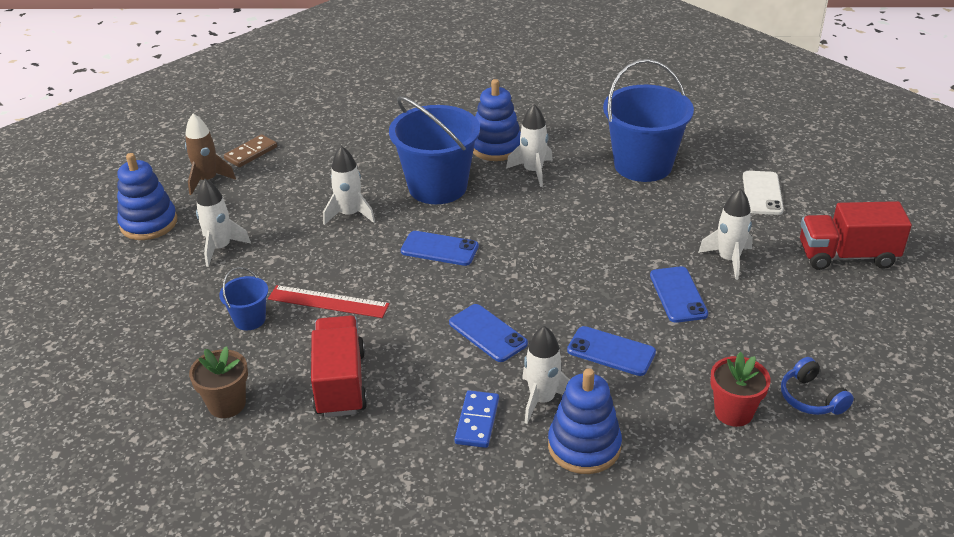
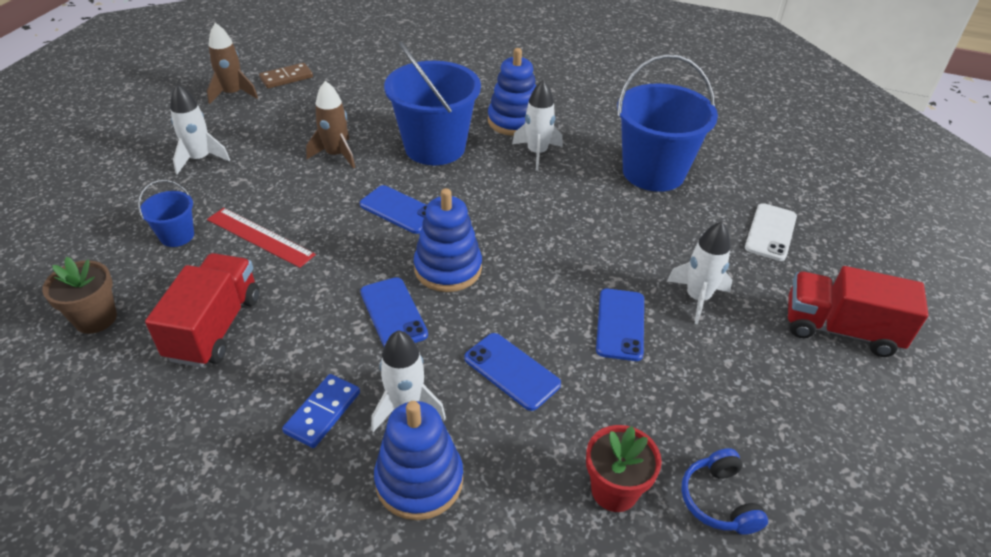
camera: 15 degrees right, 5 degrees up
(149, 223) = (156, 121): blue stacking toy -> blue stacking toy (448, 268)
(350, 214) = (336, 155): white rocket -> brown rocket

